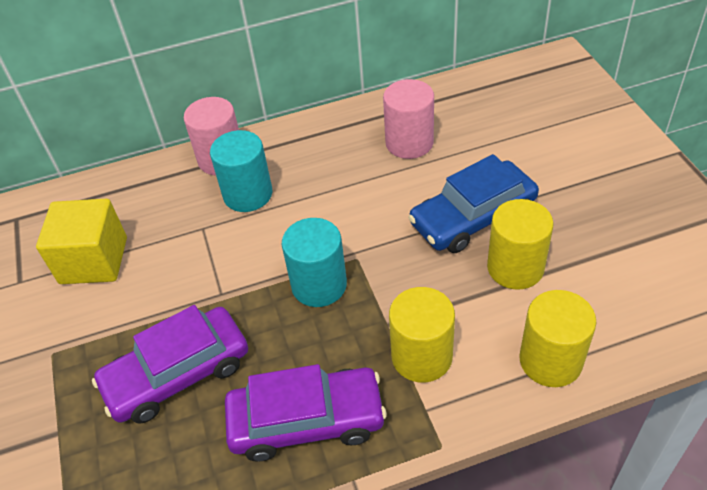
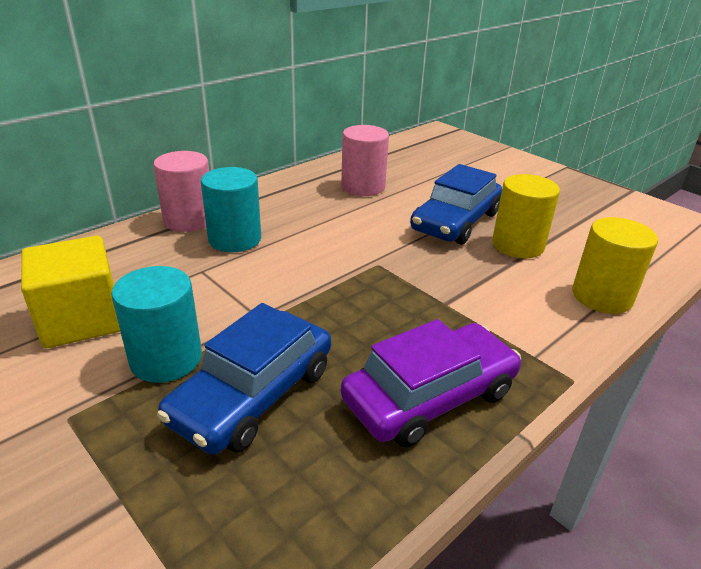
camera: 30 degrees left, 15 degrees down
(177, 374) = (253, 394): purple car -> blue car
(319, 285) = (357, 289): turquoise cylinder -> turquoise cylinder (166, 359)
(421, 356) = (496, 318): yellow cylinder -> none

